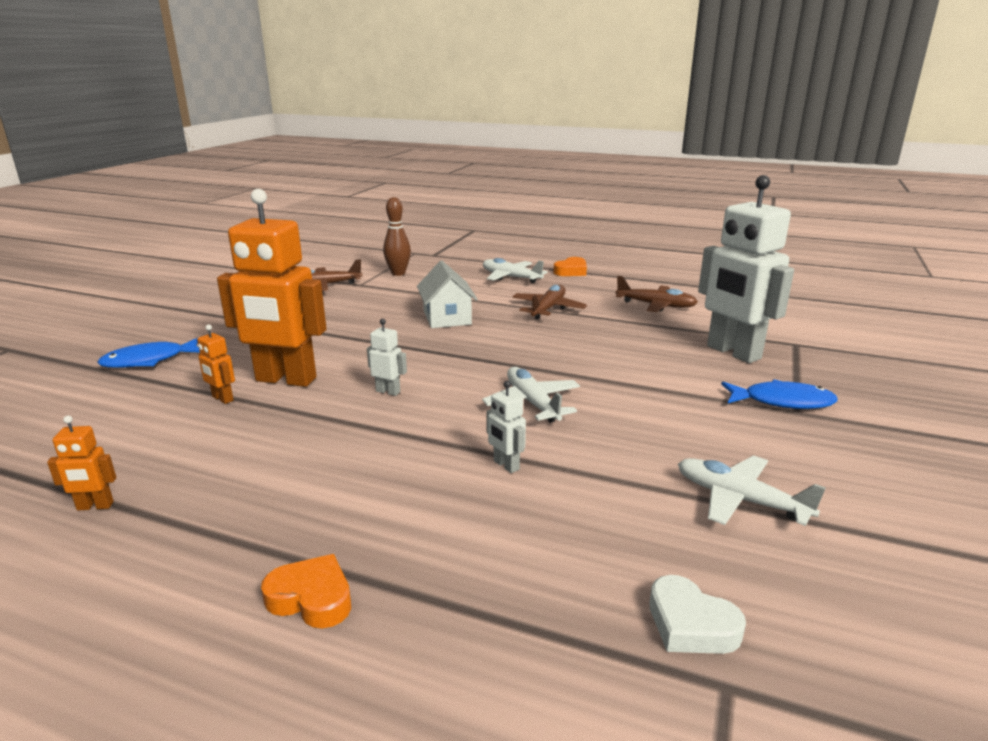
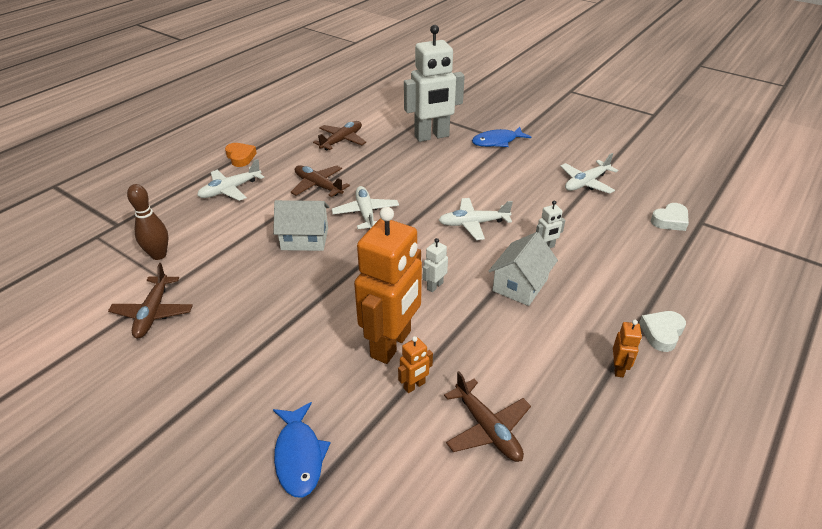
camera: 75 degrees left, 15 degrees up
(95, 506) = (571, 449): orange robot -> orange robot (618, 369)
(149, 446) = (487, 428): none -> brown plane
(311, 598) = (662, 333): orange heart -> white heart
(406, 449) = (520, 285): none -> white house
(511, 338) = (366, 213): none -> white plane
(782, 401) = (497, 141): blue fish -> blue fish turned 135 degrees counterclockwise

